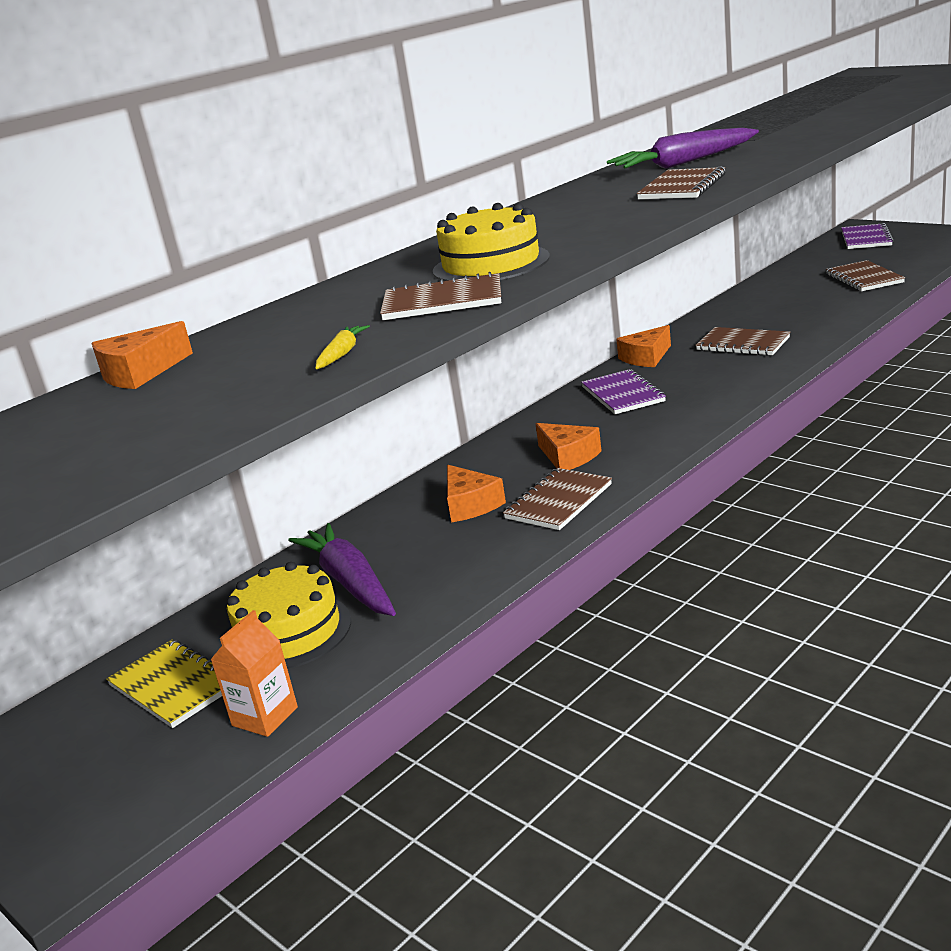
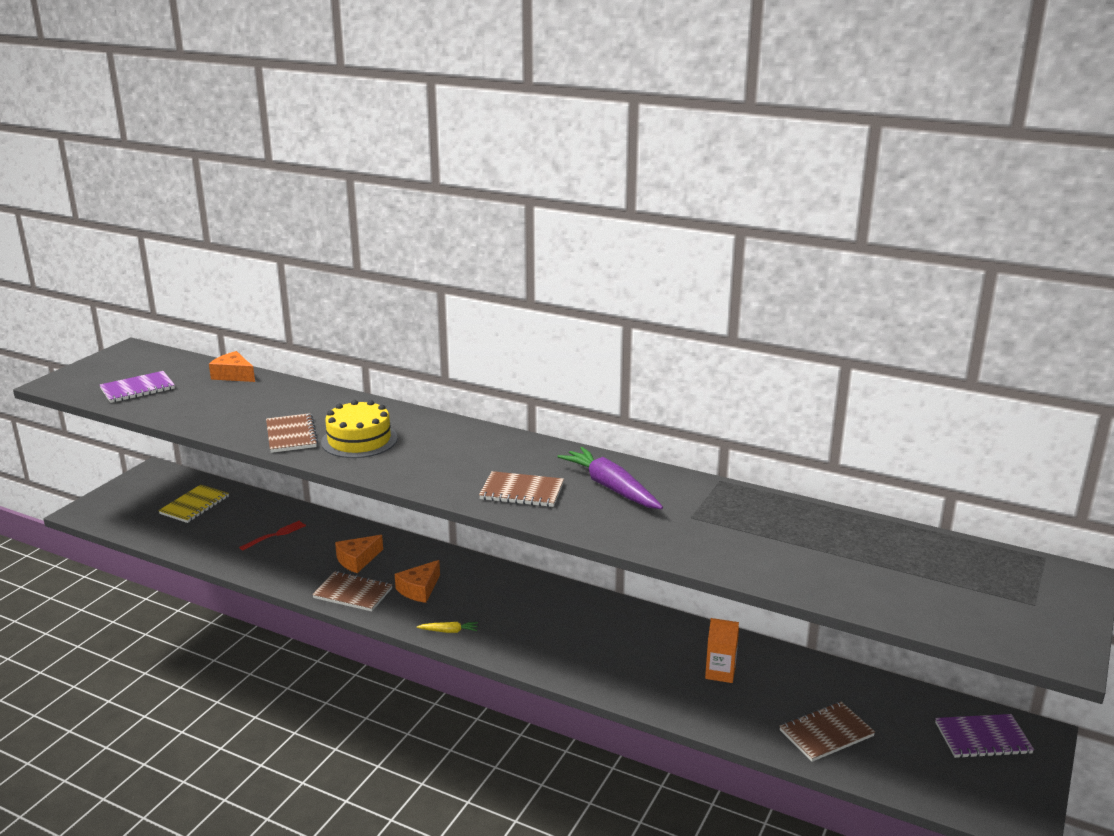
camera: 70 degrees right, 0 degrees up
(265, 716) = (159, 536): orange carton -> orange carton (720, 672)
(289, 632) = (231, 526): yellow cake -> none
(342, 354) = (220, 421): yellow carrot -> yellow carrot (449, 631)
(350, 582) = (275, 535): purple carrot -> red fork
(623, 394) = (526, 602): purple notebook -> purple notebook (137, 389)
(646, 357) = (604, 607): orange cheese -> none
(743, 344) = (632, 657): brown notebook -> none

